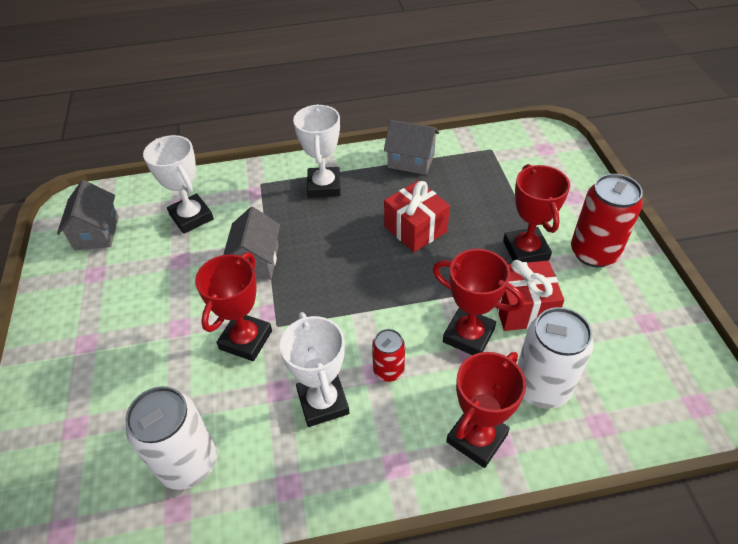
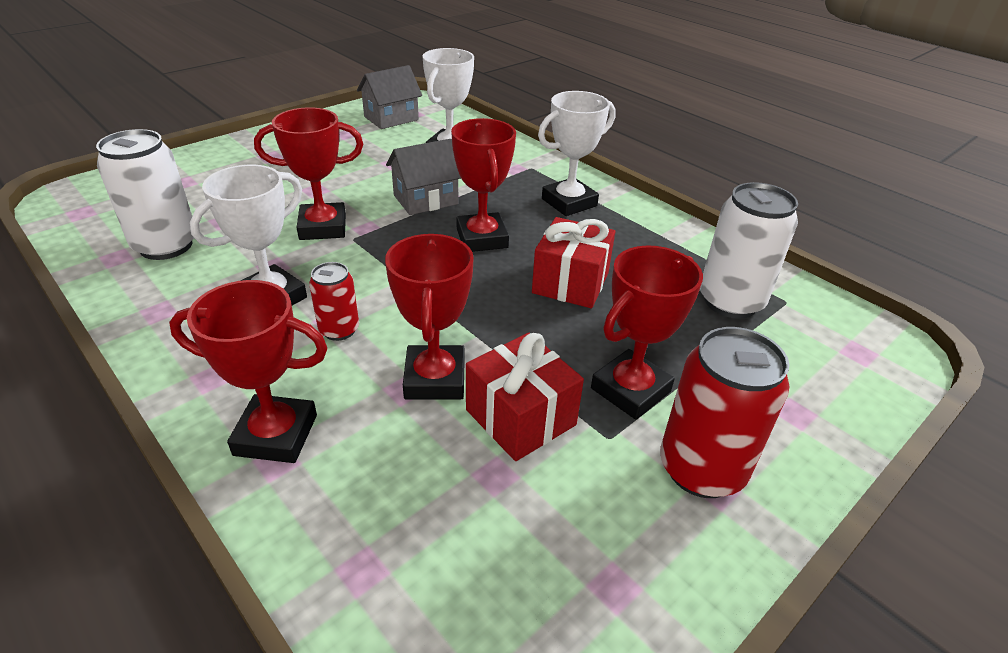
camera: 55 degrees right, 10 degrees down
(333, 250) = (482, 238): none -> red trophy
(411, 161) = (679, 245): grey house -> none
(541, 387) = (392, 477): white can -> white can (730, 302)

